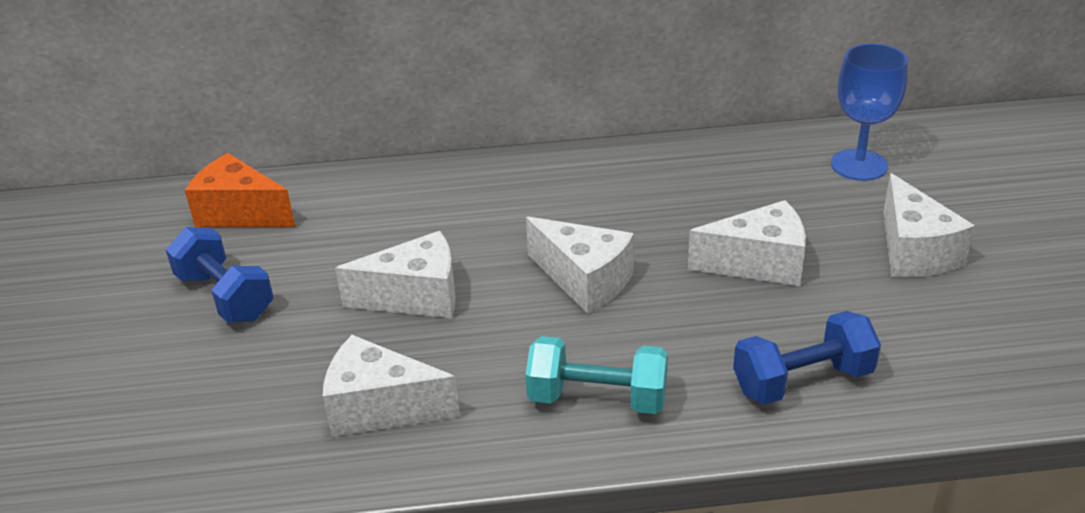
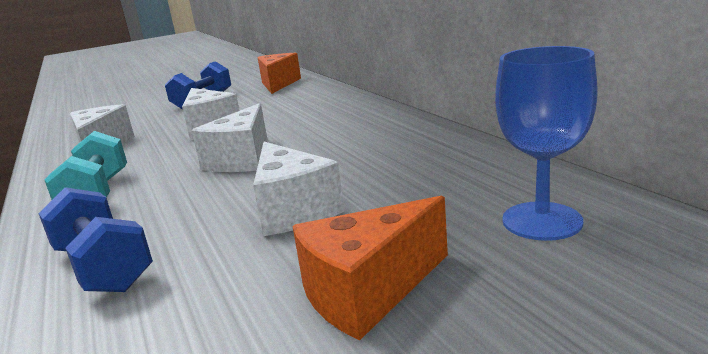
camera: 70 degrees right, 15 degrees down
(913, 252) = (368, 292): white cheese -> orange cheese

